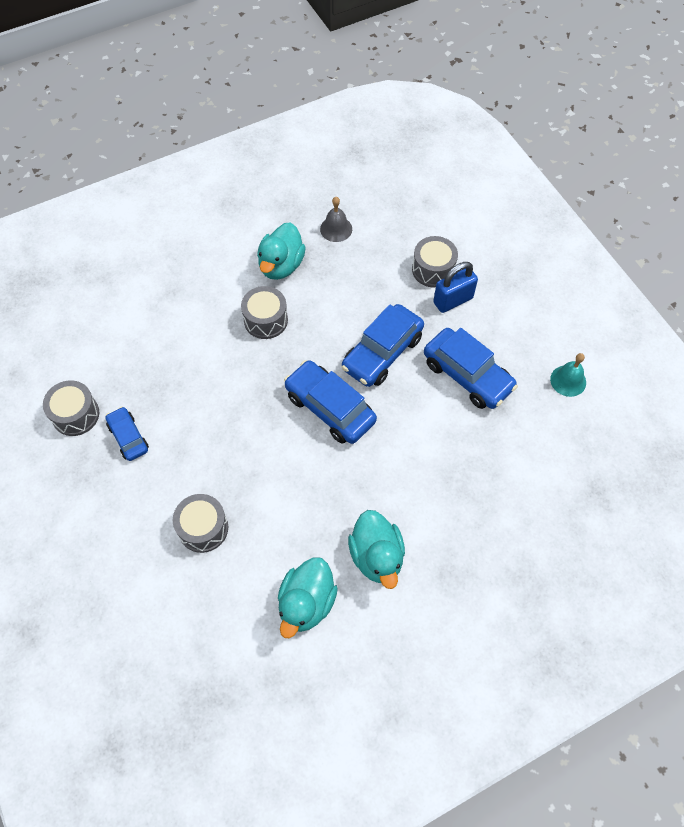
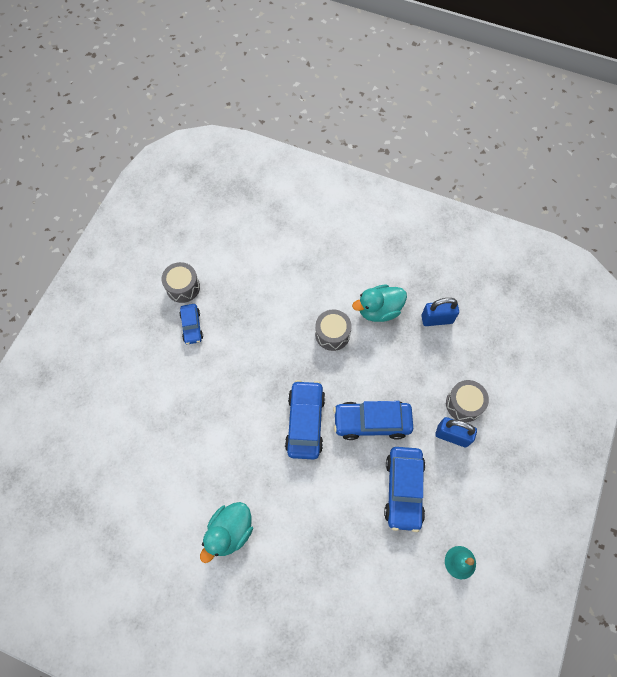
camera: 50 degrees right, 5 degrees up
(128, 437) = (192, 326): blue car -> blue car turned 150 degrees clockwise
(203, 528) = (169, 415): grey drum -> none
(306, 603) = (169, 513): turquoise duck -> none
(336, 229) = (437, 319): grey bell -> blue padlock

